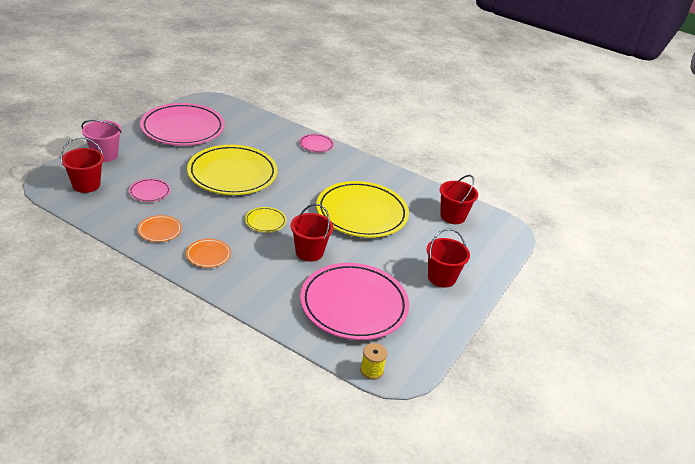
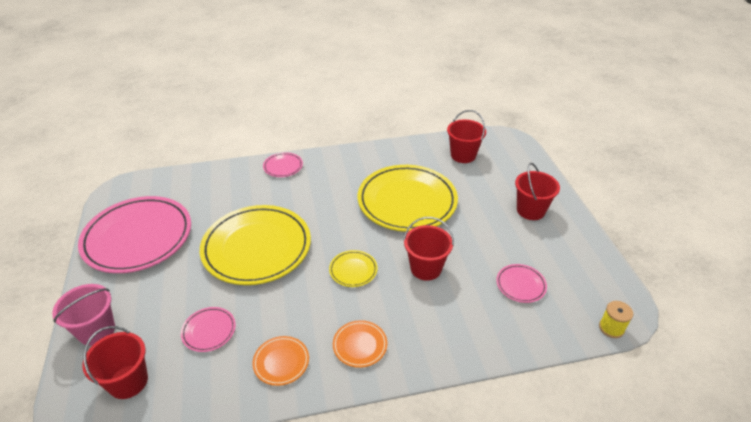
camera: 40 degrees left, 5 degrees up
(354, 305) = (520, 285): pink plate -> pink plate, size x0.43

